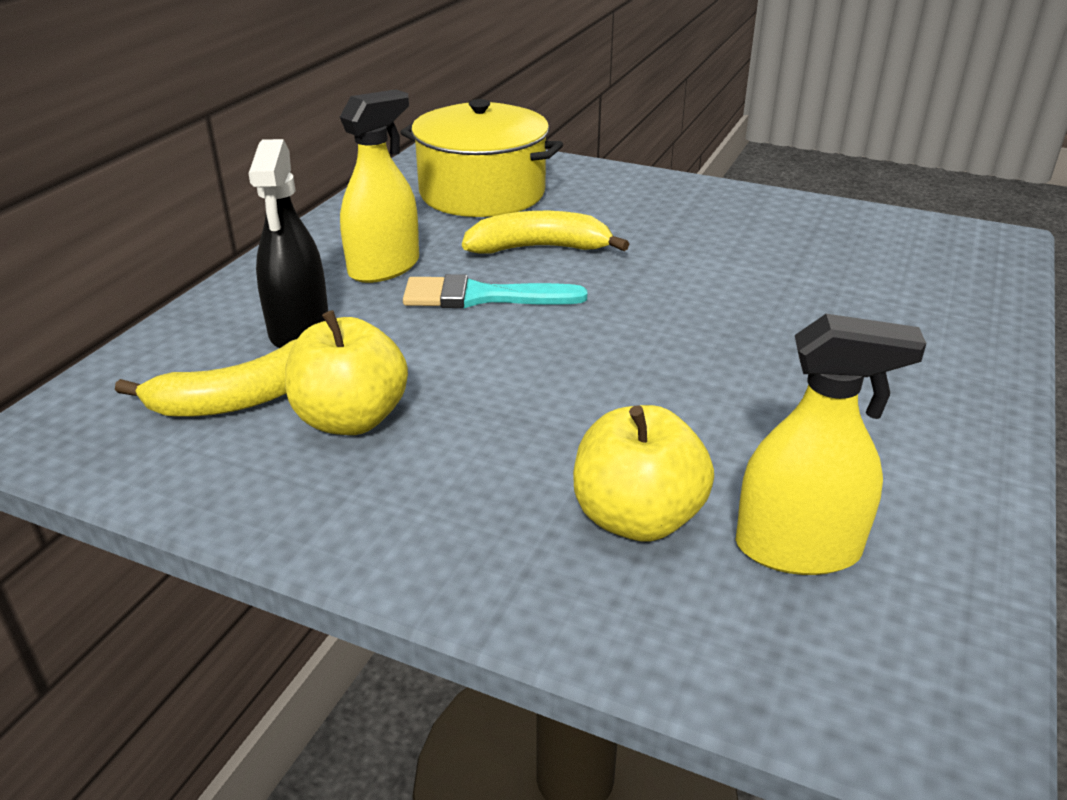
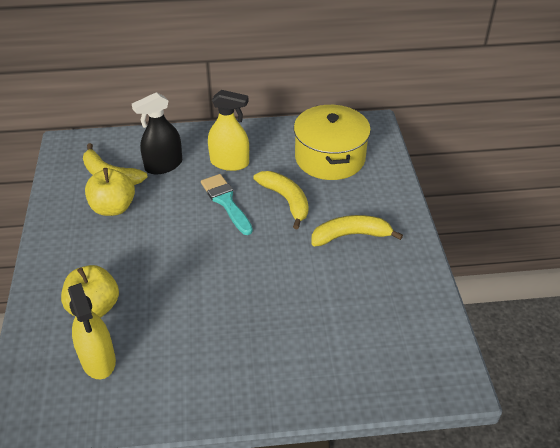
camera: 60 degrees right, 10 degrees up
(669, 225) = (350, 235): none -> yellow banana

